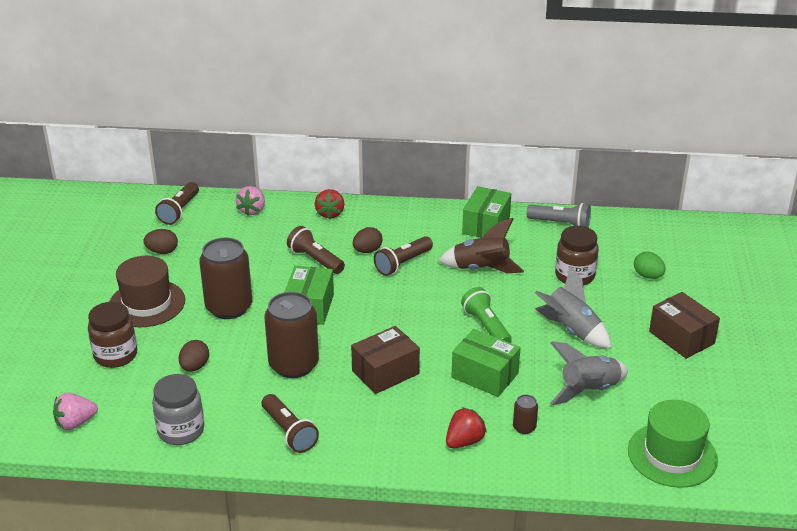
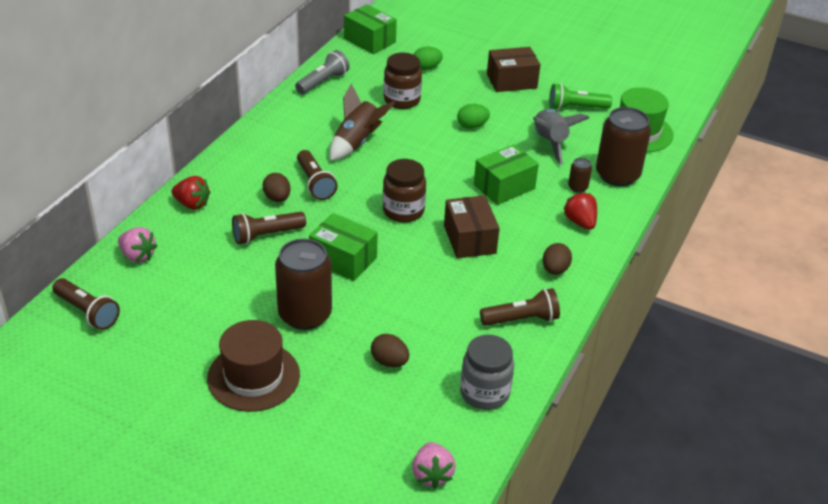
camera: 70 degrees left, 5 degrees up
(115, 355) = (333, 420): brown jar -> brown jar (403, 211)
(162, 251) = (160, 343): brown egg -> brown egg (555, 270)
(293, 365) = (426, 292): brown can -> brown can (617, 175)
(486, 225) = (292, 120): green box -> green box (370, 40)
(486, 326) = (440, 166): green flashlight -> green flashlight (575, 108)
(571, 330) = (472, 126): grey rocket -> green egg

